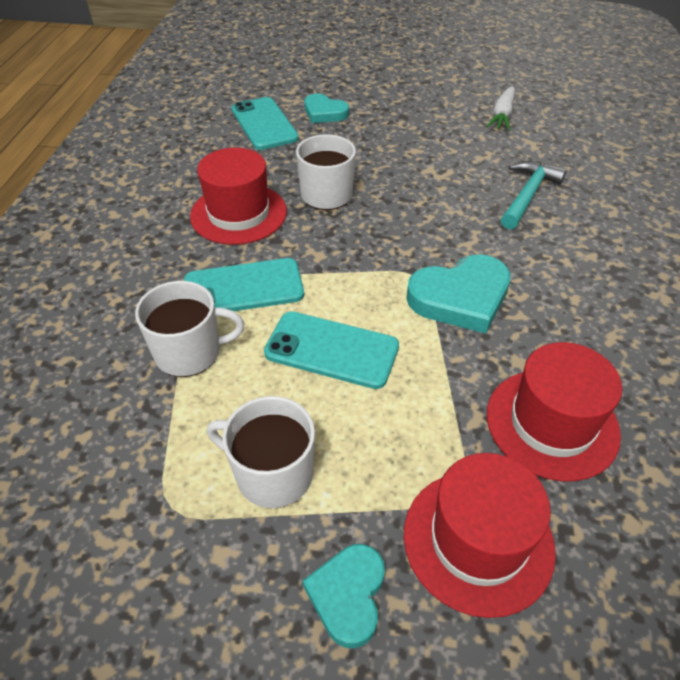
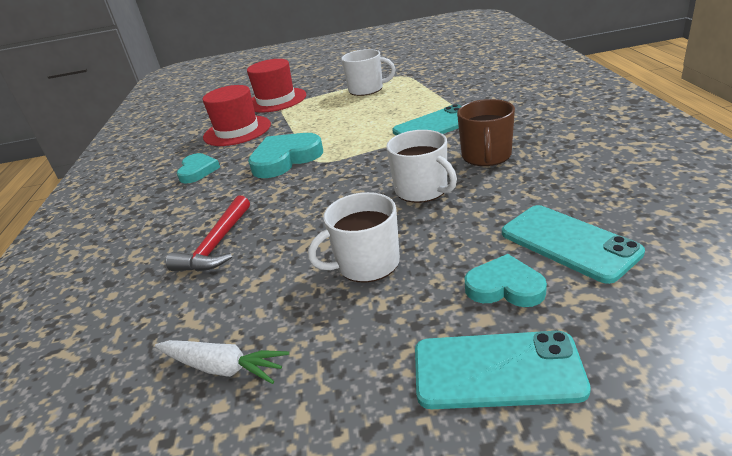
camera: 170 degrees right, 15 degrees down
(190, 352) = (440, 100): white mug -> white mug (366, 264)
(238, 213) = (486, 156): red hat -> brown mug
(331, 350) = (360, 120): turquoise phone -> turquoise phone (496, 370)
(348, 595) = (323, 82): turquoise heart -> turquoise heart (197, 171)
(502, 115) = (222, 367): white carrot -> white carrot turned 105 degrees clockwise
(527, 195) = (217, 245): turquoise hammer -> red hammer

